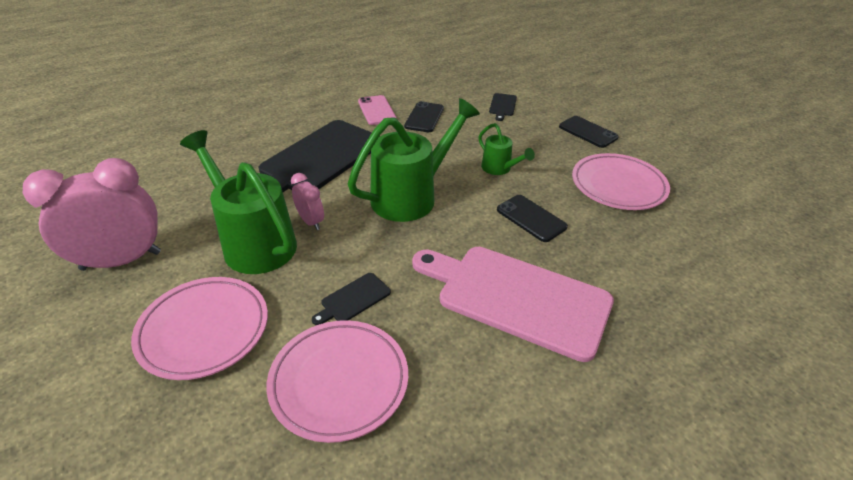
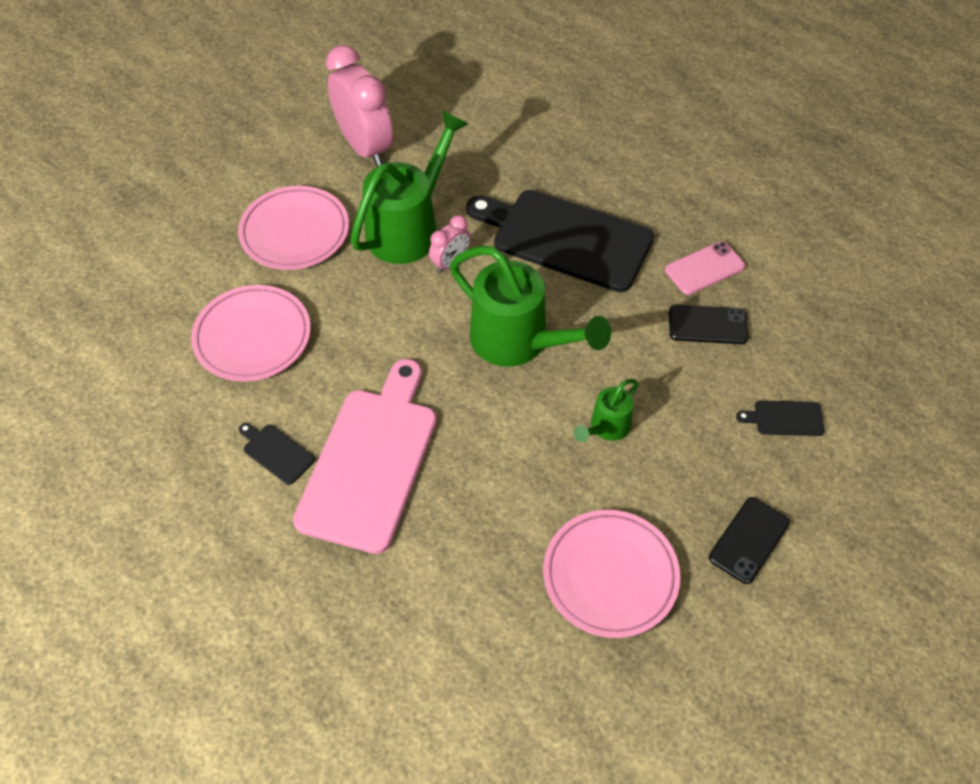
camera: 80 degrees right, 15 degrees up
(353, 299) = (346, 325): black cutting board -> black cutting board (276, 452)
(531, 218) = (508, 469): black phone -> none

